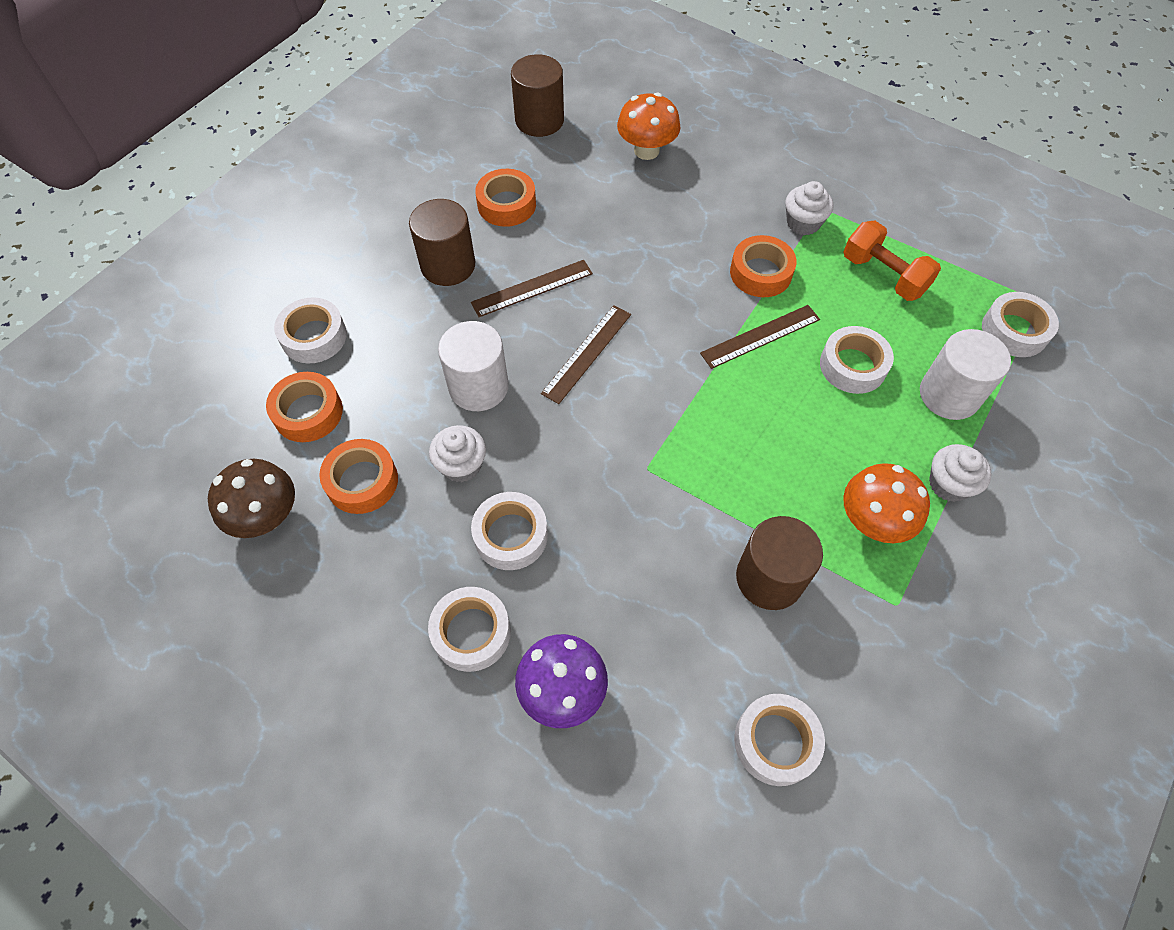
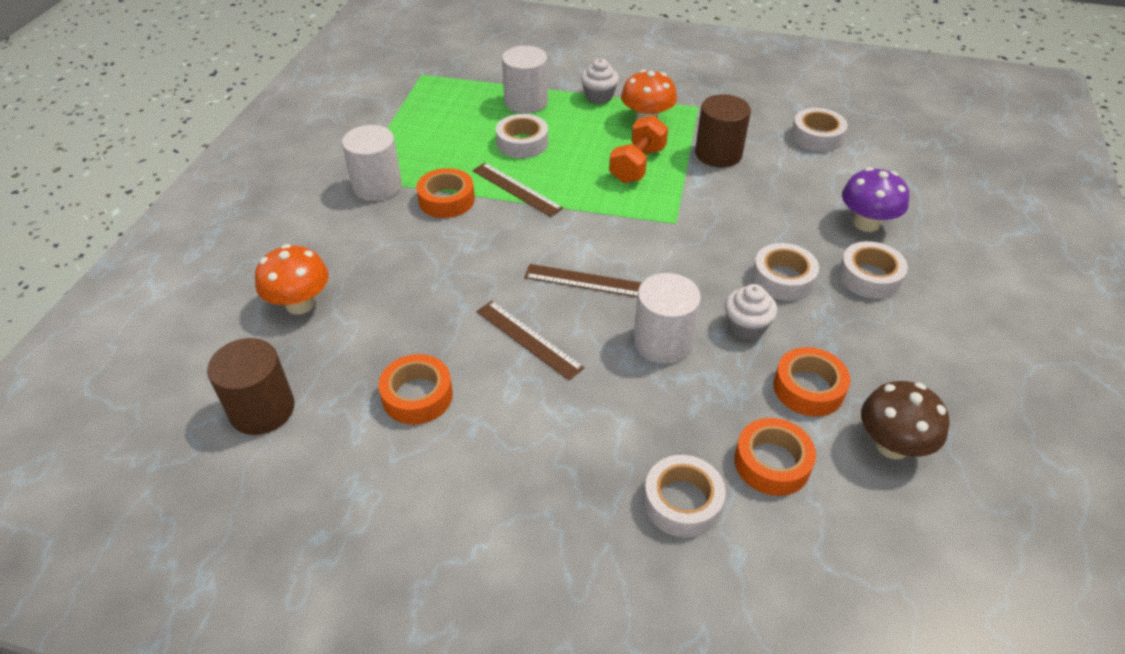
camera: 110 degrees left, 15 degrees down
(448, 265) = (527, 417): brown cylinder -> none
(803, 223) = (377, 186): white cupcake -> white cylinder
(883, 275) = (423, 139): orange dumbbell -> orange dumbbell (637, 165)
(1014, 331) = (454, 82): white tape -> none

